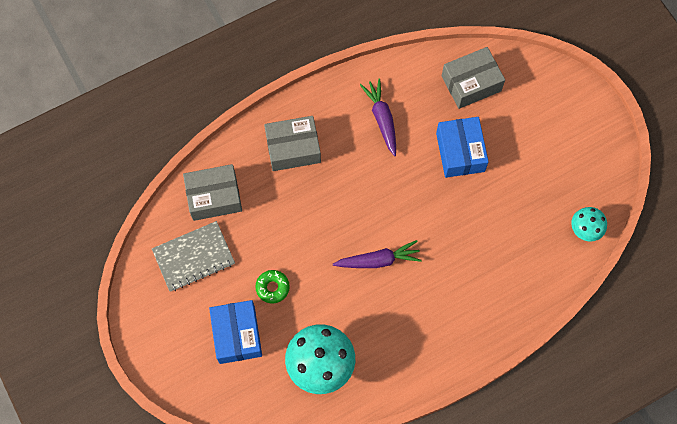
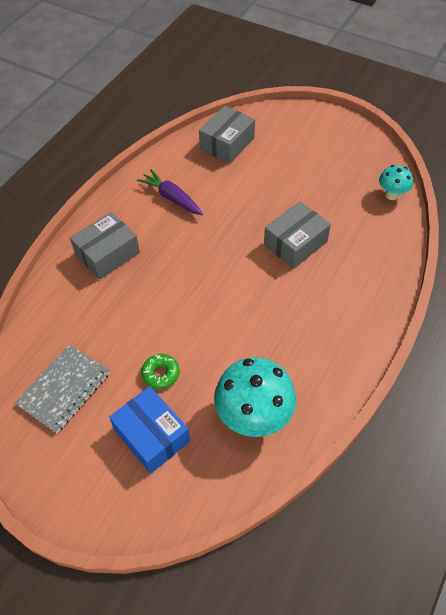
camera: 30 degrees left, 15 degrees down
(214, 197) = (55, 327): grey box -> grey box (295, 243)
(378, 260) = (243, 300): purple carrot -> none
(460, 152) = (253, 190): blue box -> none

